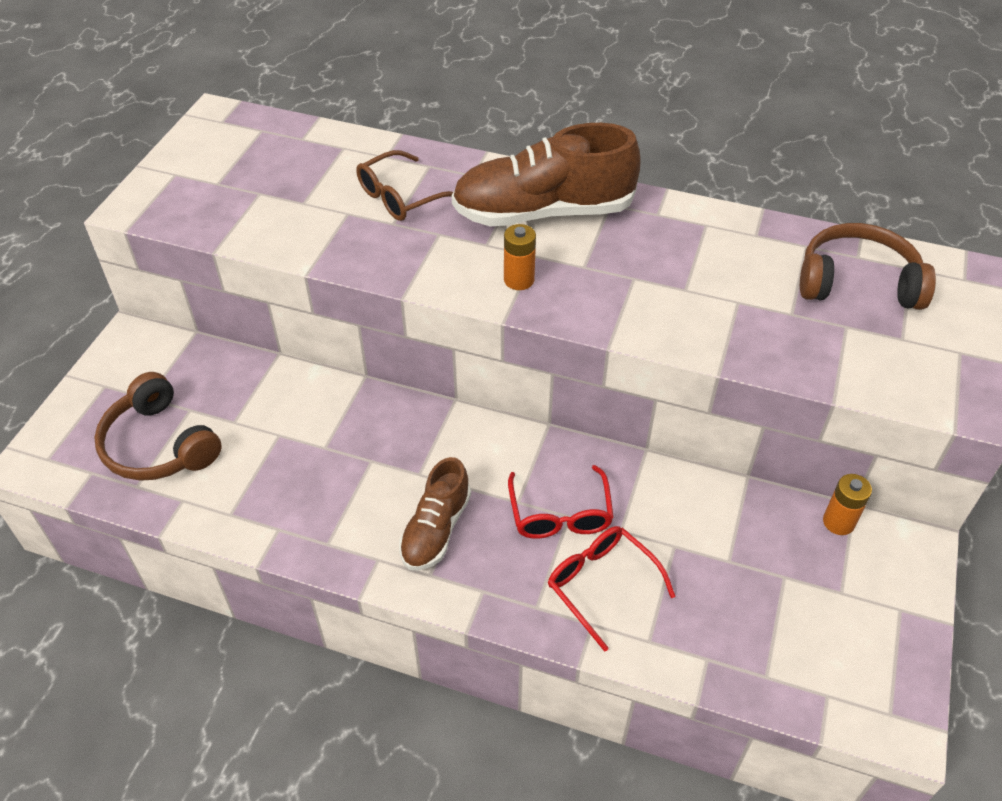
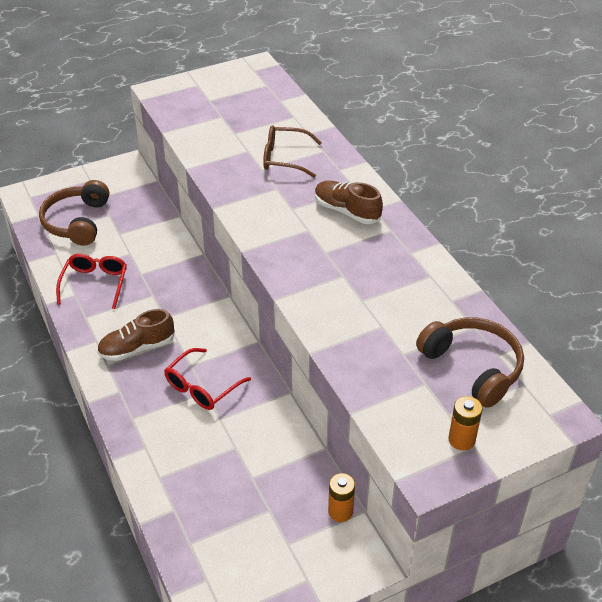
camera: 45 degrees right, 5 degrees down
(519, 280) = (281, 236): orange battery -> orange battery (461, 439)
(543, 212) = (347, 211): brown shoe -> brown shoe, size x0.57
(601, 585) = (174, 434): red glasses -> red glasses (95, 284)

